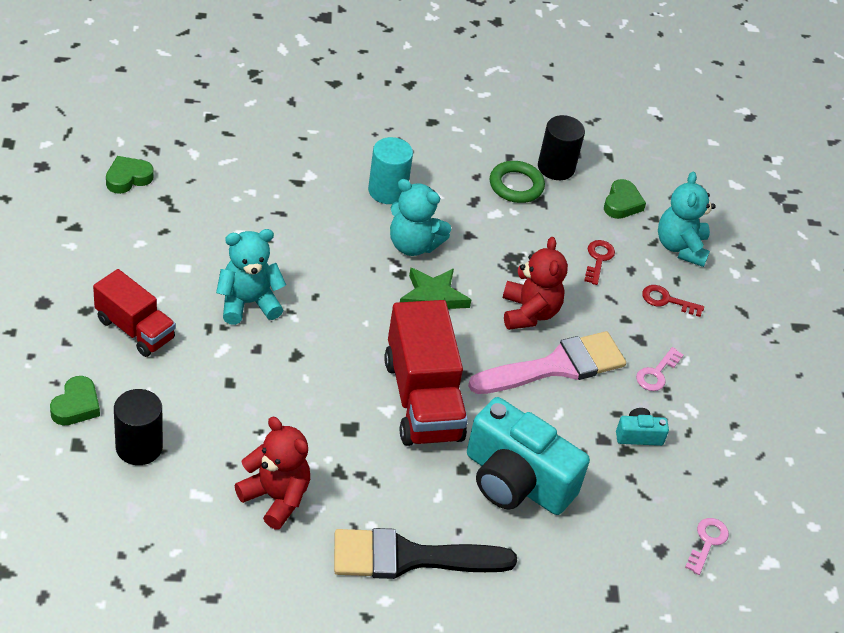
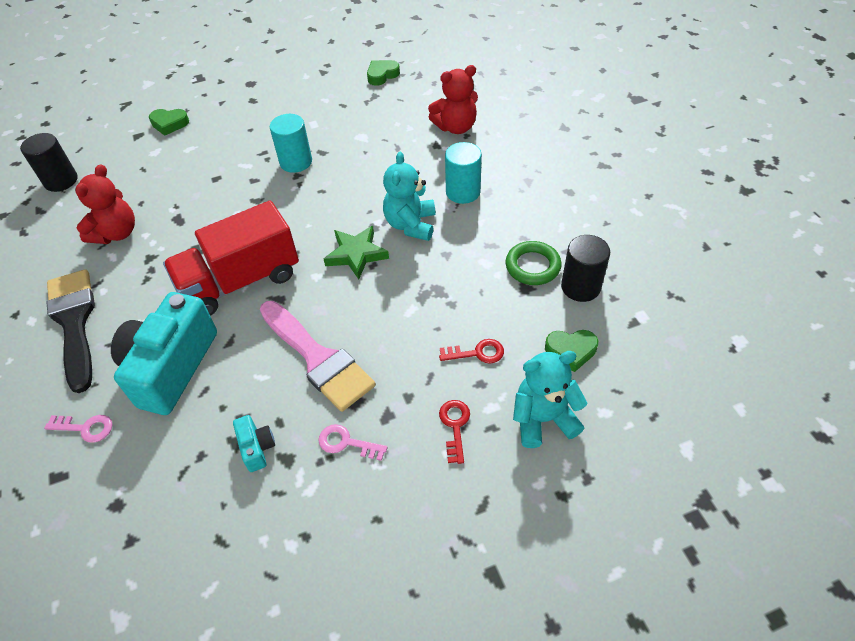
camera: 80 degrees right, 5 degrees up
(128, 178) = (382, 75): green heart -> green heart turned 75 degrees counterclockwise
(135, 329) = (245, 123): red truck -> none
(139, 447) = (143, 159): black cylinder -> black cylinder (61, 181)
(248, 303) = (296, 162): turquoise teddy bear -> turquoise cylinder
(529, 312) = (375, 321): red teddy bear -> red teddy bear (456, 127)
(707, 542) = (134, 547): pink key -> pink key (85, 428)

